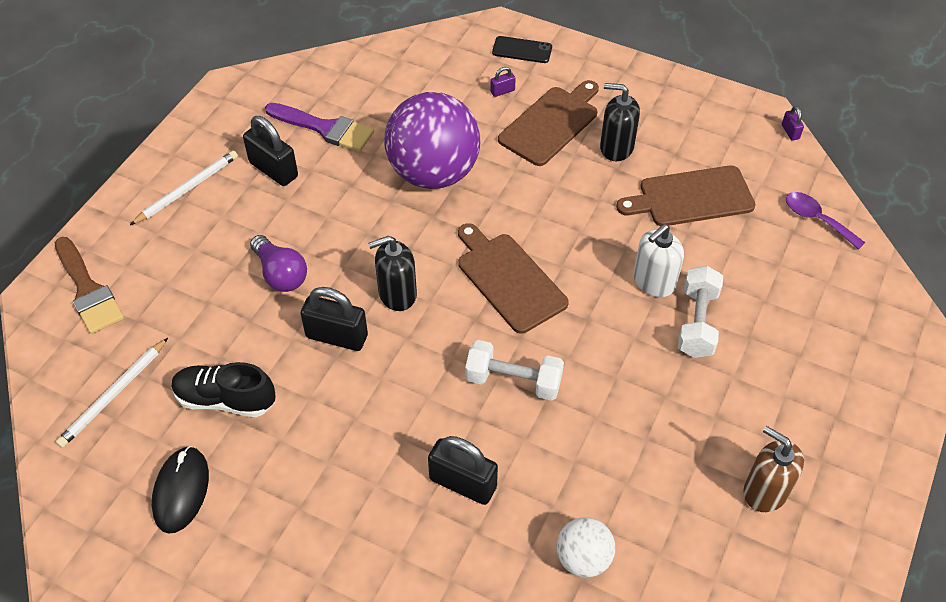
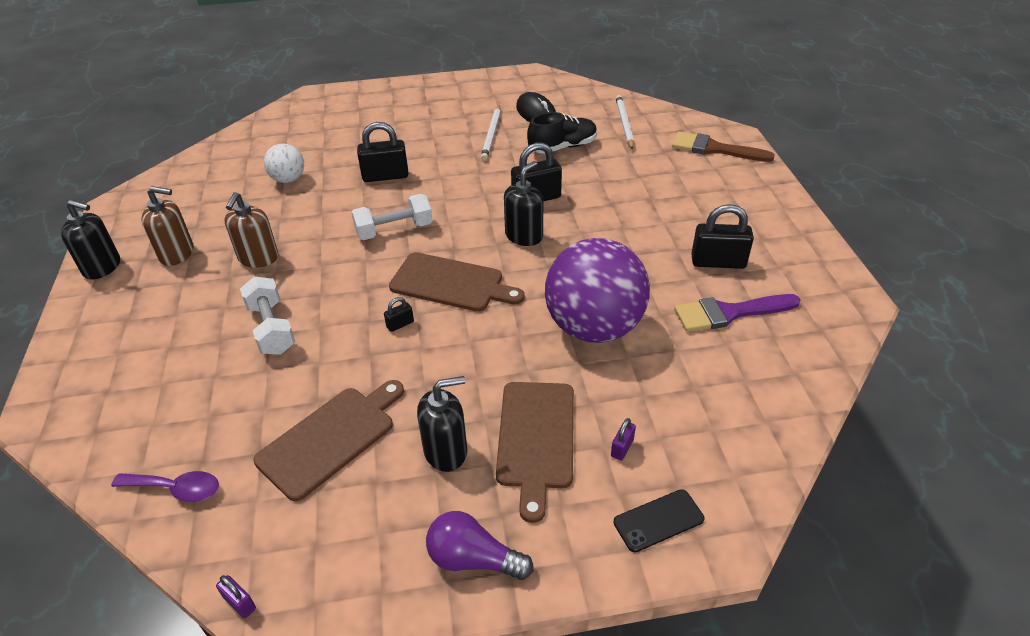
camera: 145 degrees right, 10 degrees down
(187, 189) = (753, 220): white pencil -> white pencil (492, 134)
(280, 274) = (616, 209): purple light bulb -> purple light bulb (473, 559)
(582, 262) = (400, 324): none -> black padlock
(653, 282) = (327, 340): white soap dispenser -> none
(676, 426) = (258, 258): none -> brown soap dispenser
(857, 520) = (102, 267): none -> black soap dispenser

